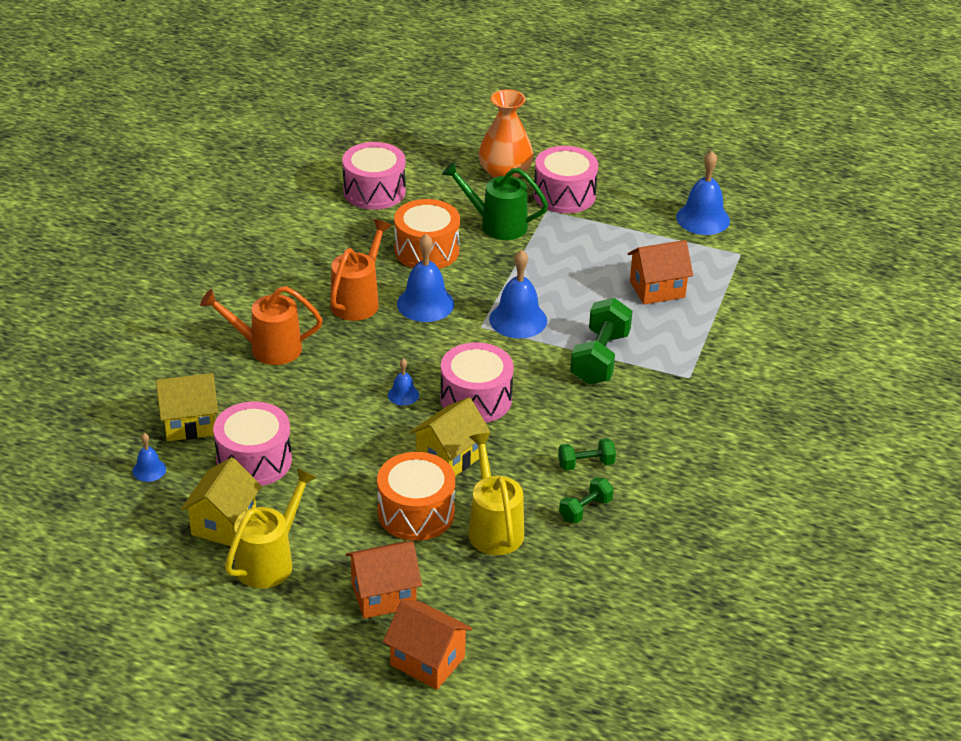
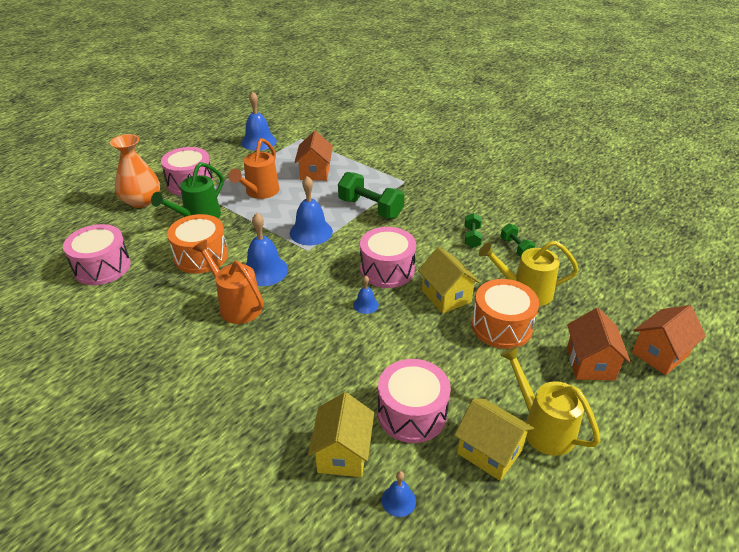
camera: 70 degrees left, 0 degrees up
(267, 348) = (264, 375): orange watering can -> orange watering can (259, 192)

